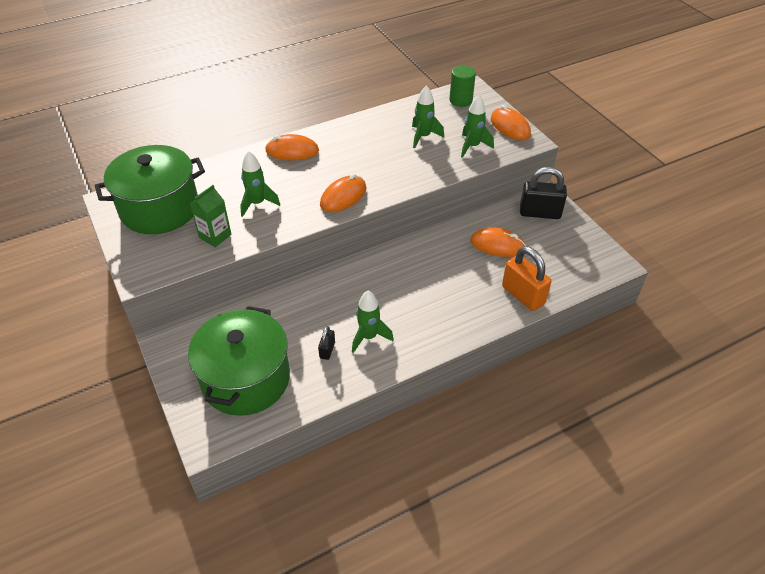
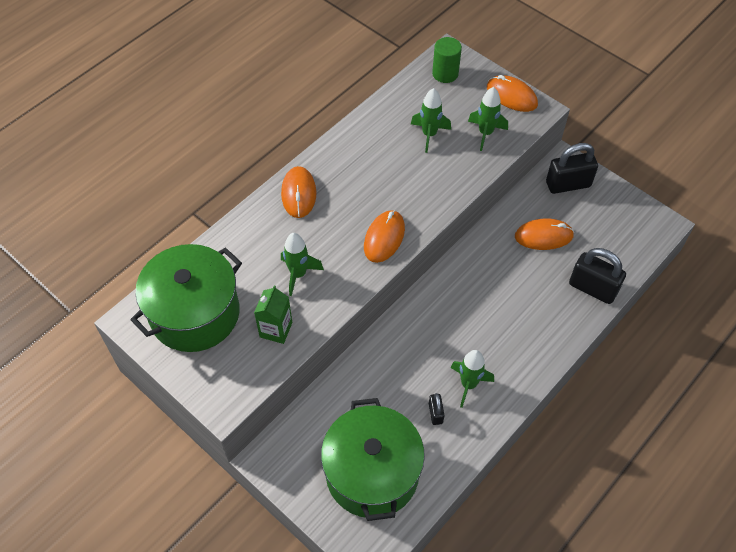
camera: 20 degrees left, 10 degrees up
(292, 151) = (299, 194): orange mouse -> orange mouse turned 75 degrees counterclockwise
(523, 295) = (592, 288): orange padlock -> black padlock

